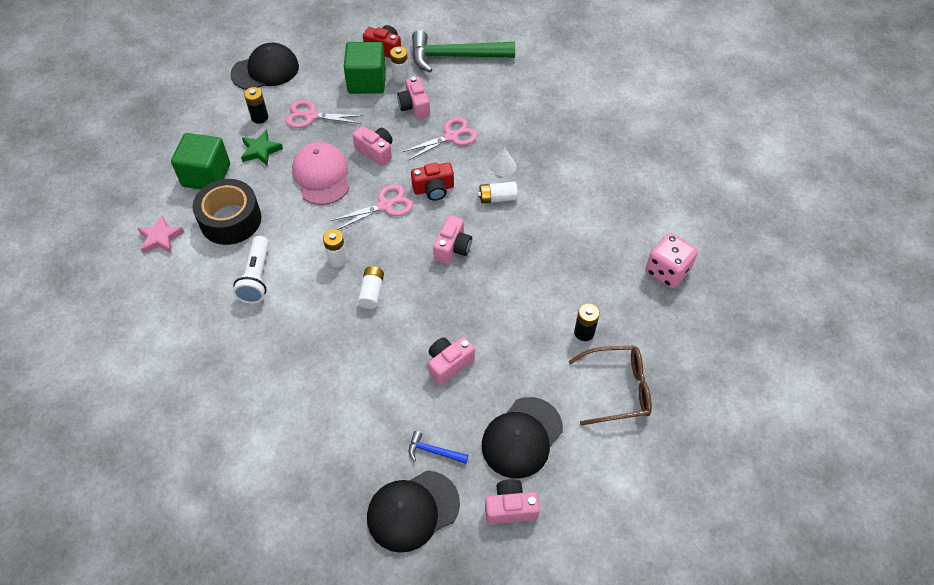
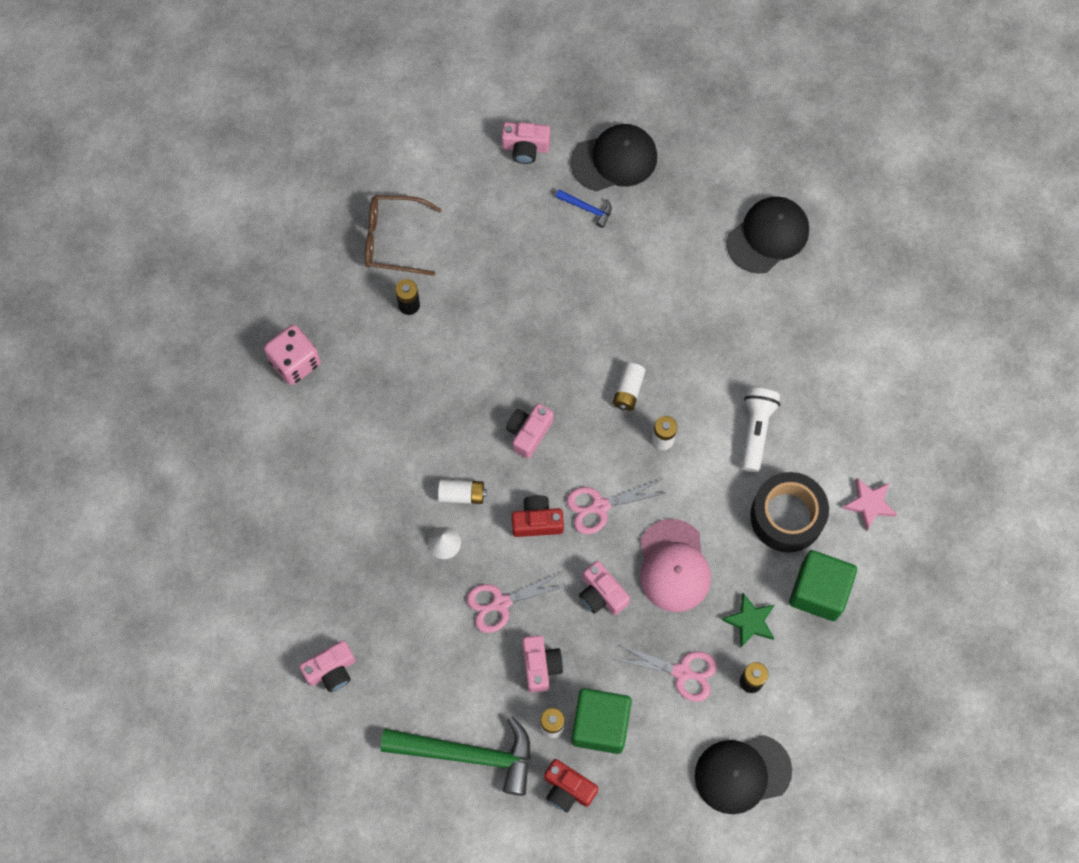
camera: 170 degrees left, 15 degrees up
(449, 364) = (557, 293): pink camera -> pink camera (331, 670)
(522, 437) = (500, 208): black cap -> black cap (768, 236)

